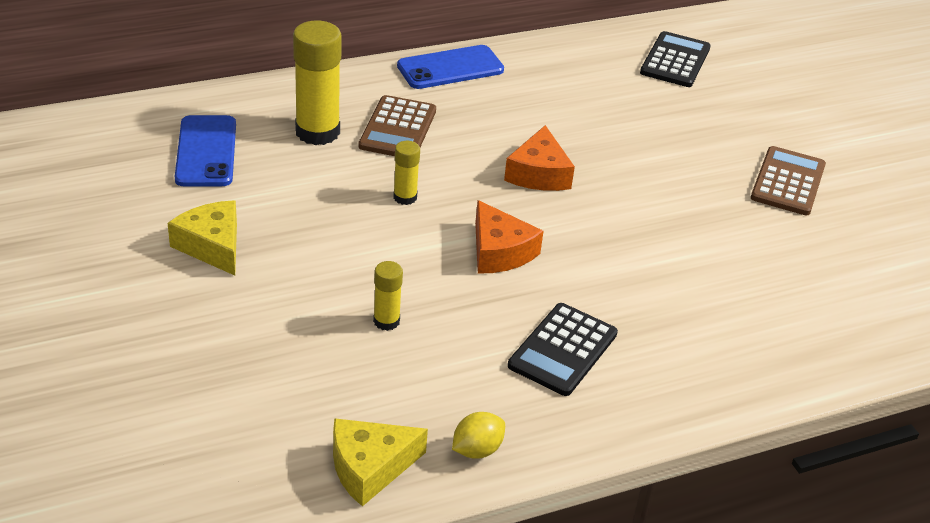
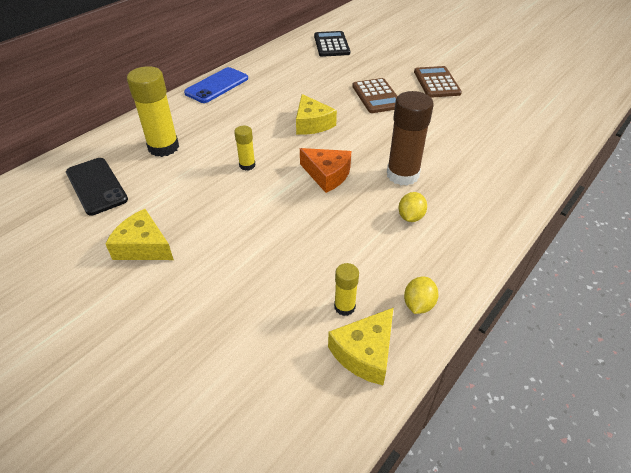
camera: 25 degrees left, 5 degrees up
(206, 151) = (96, 186): blue phone -> black phone
(386, 321) = (296, 246): yellow glue stick -> yellow glue stick (344, 307)
(398, 128) = (212, 128): brown calculator -> brown calculator (377, 96)
(538, 174) = (312, 124): orange cheese -> yellow cheese
(562, 350) = (410, 217): black calculator -> yellow lemon
(603, 293) = (402, 175): none -> brown glue stick

